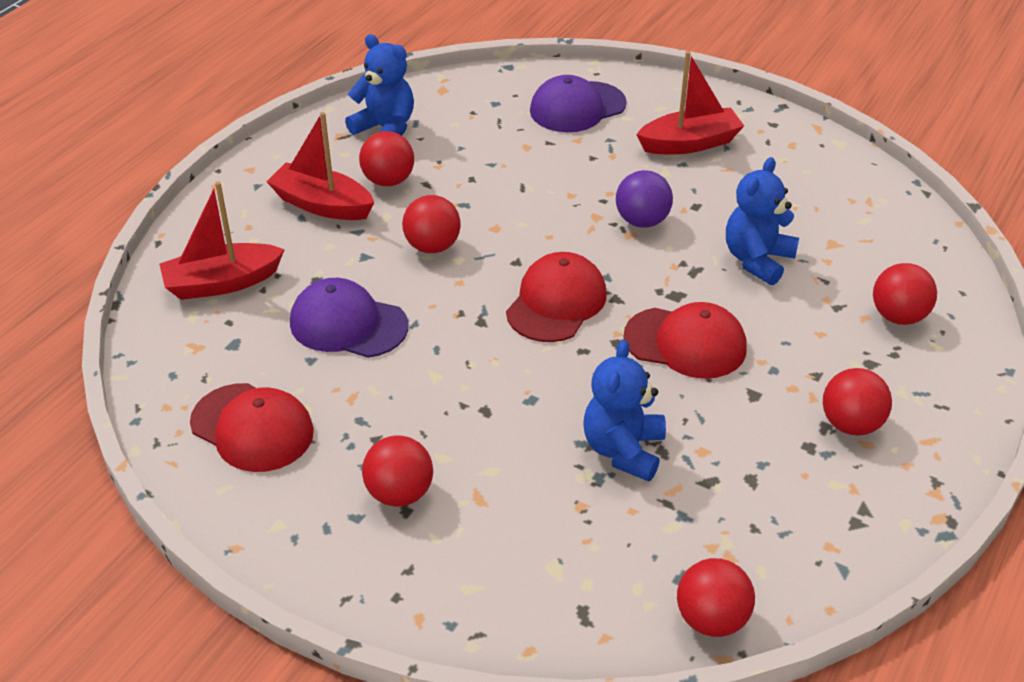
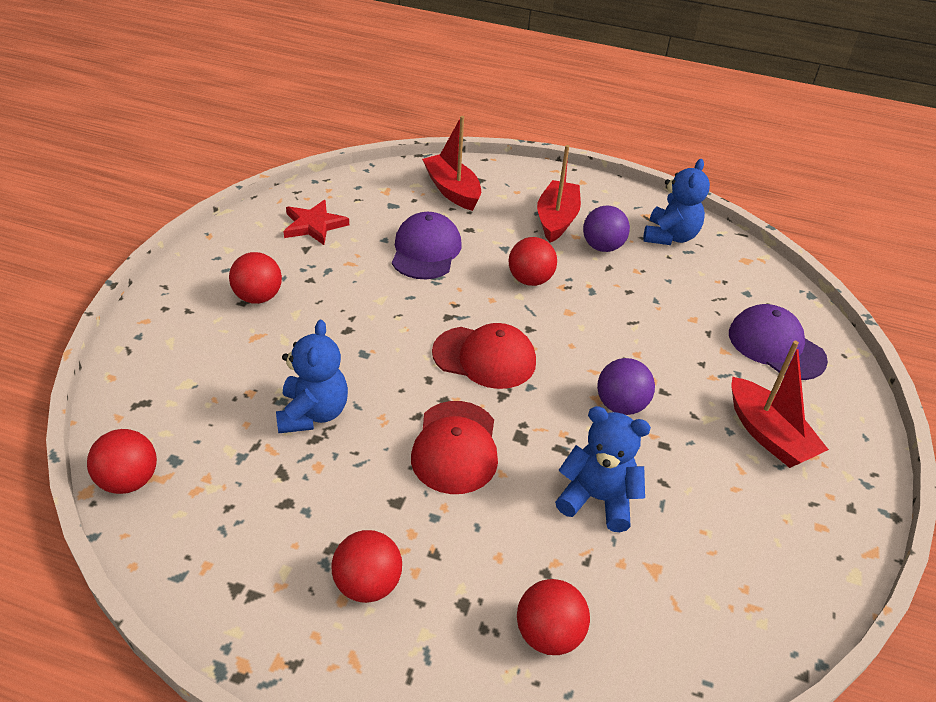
camera: 75 degrees right, 0 degrees up
(252, 428) = (314, 225): red cap -> red star
(388, 181) = (602, 247): red ball -> purple ball
(623, 450) = (313, 413): blue teddy bear -> blue teddy bear turned 90 degrees clockwise

